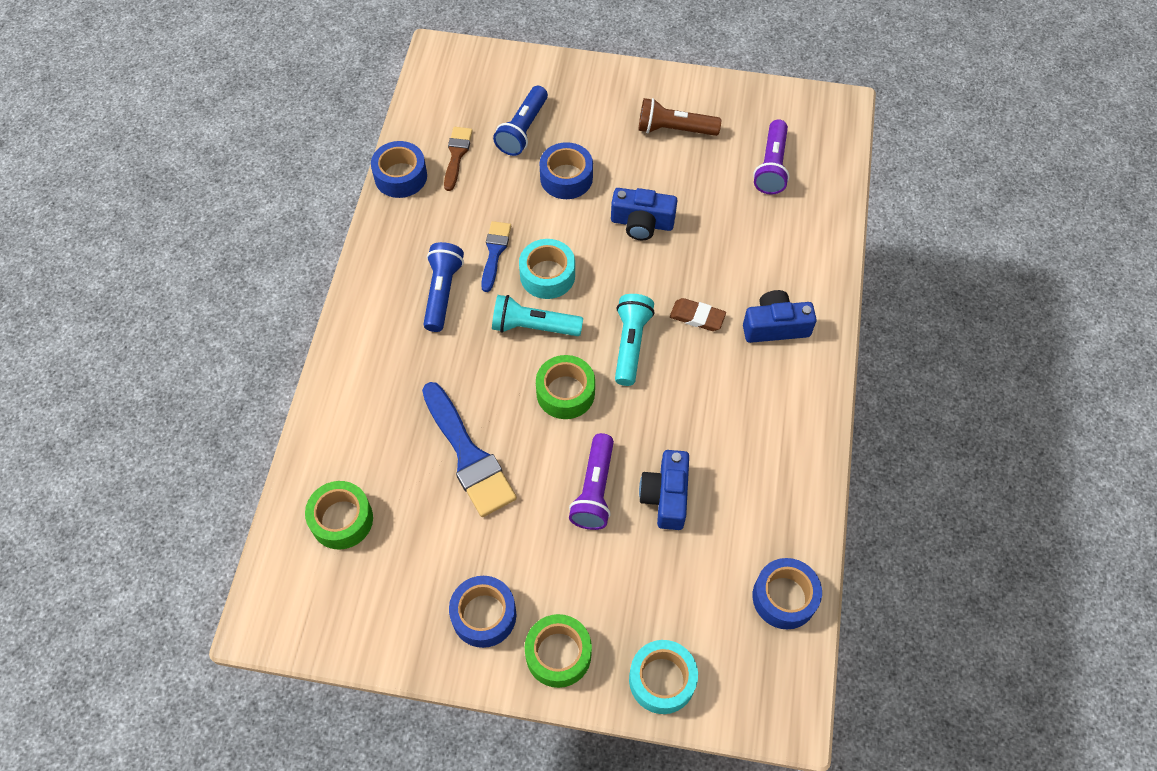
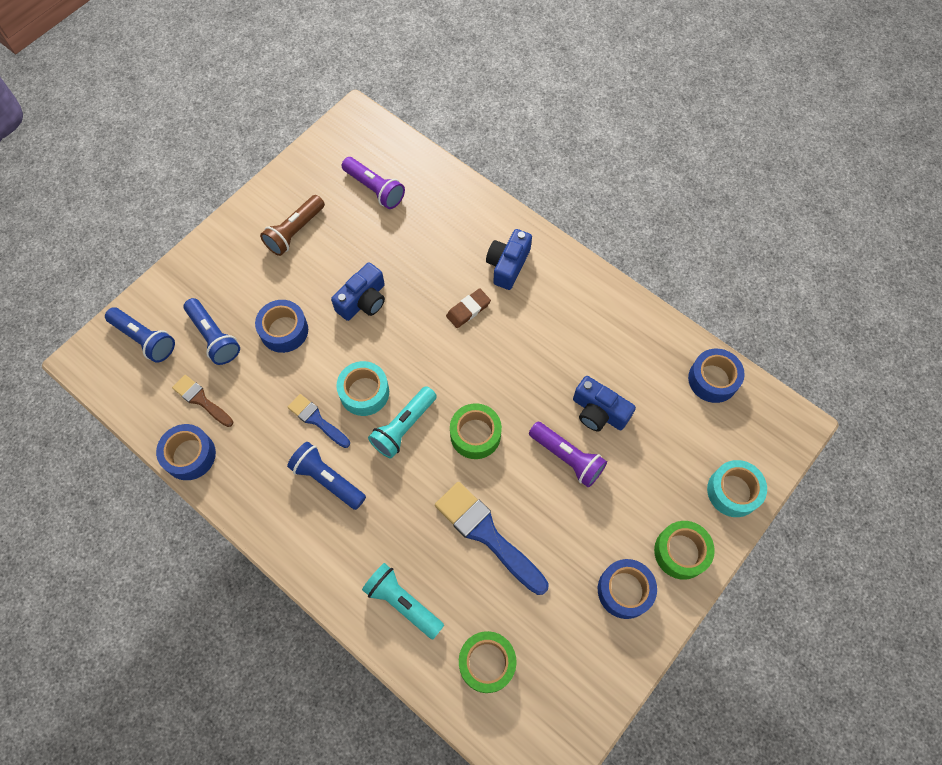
camera: 60 degrees left, 5 degrees up
(468, 455) = (487, 534): blue brush -> blue brush turned 135 degrees counterclockwise
(486, 82) = (145, 339): none -> blue flashlight
(630, 344) = (462, 367): turquoise flashlight -> turquoise flashlight (402, 602)

